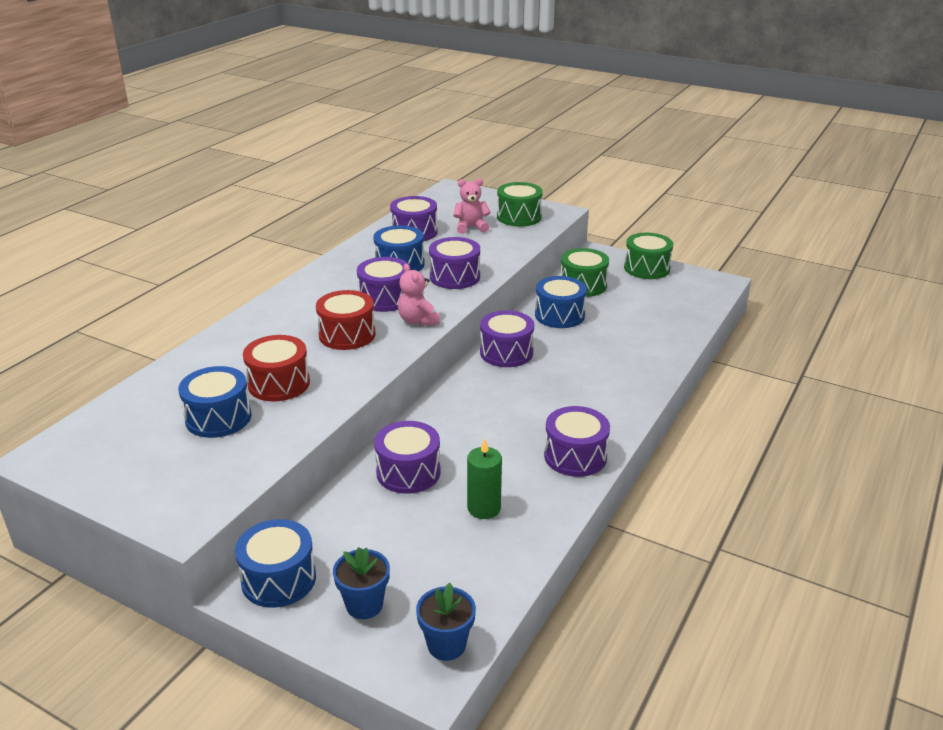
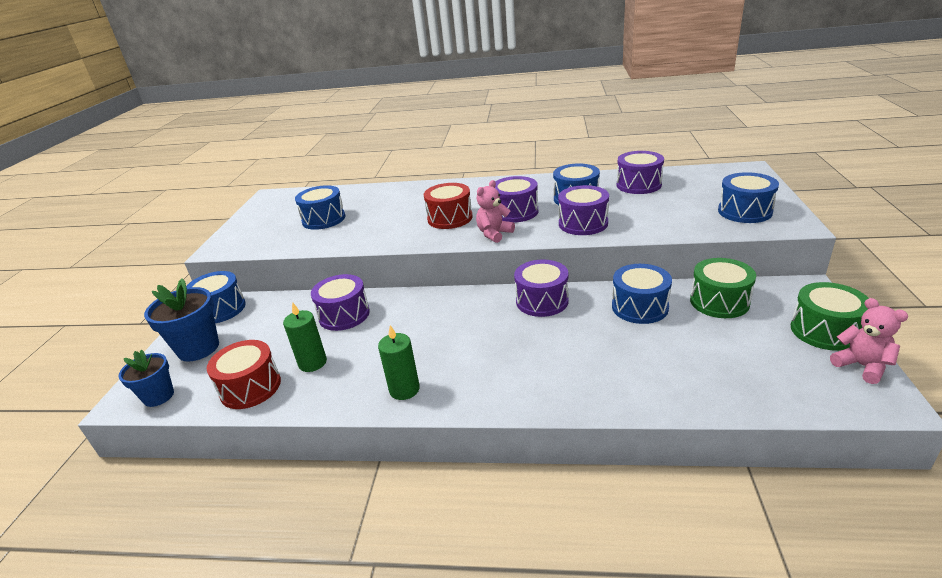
camera: 70 degrees right, 0 degrees up
(279, 383) = (371, 221): red drum -> red drum (250, 387)
(364, 605) = (198, 348): blue flower pot -> blue flower pot, size x1.55
(471, 227) = (684, 200): pink teddy bear -> pink teddy bear (862, 366)
(519, 217) = (744, 211): green drum -> blue drum
(575, 456) = (404, 389): purple drum -> green candle

